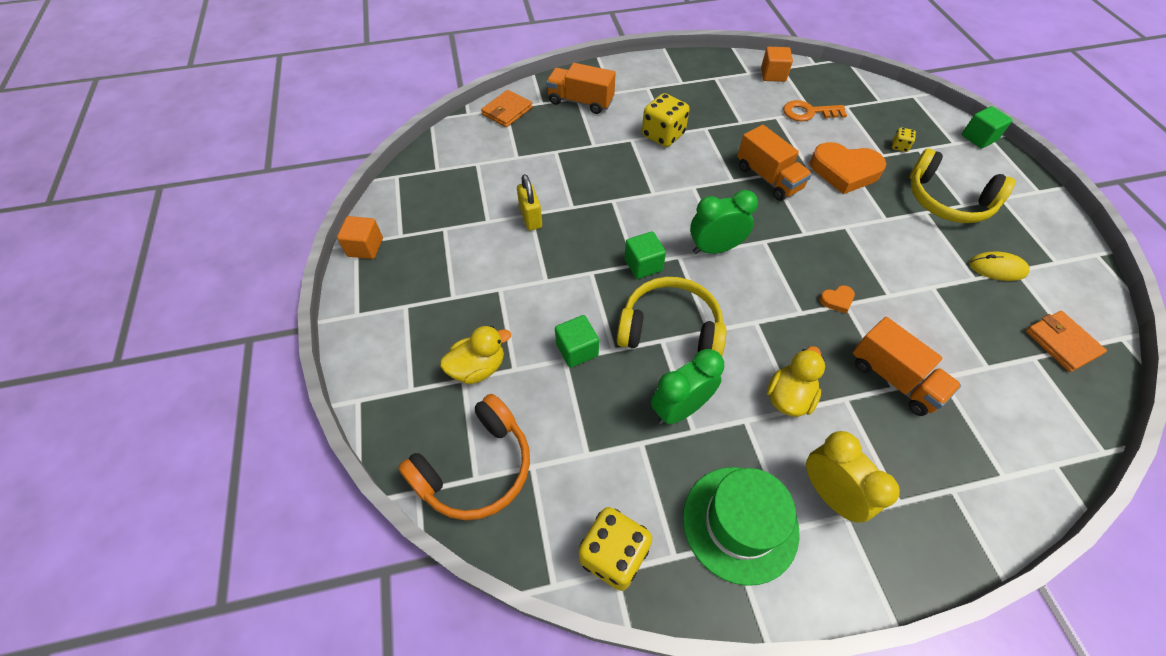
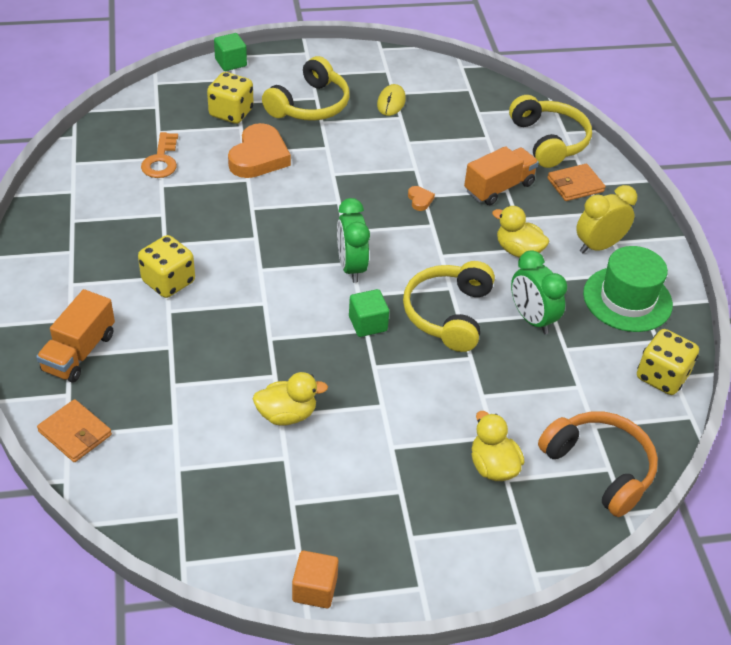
camera: 90 degrees left, 10 degrees down
(531, 218) = (287, 414): yellow padlock -> yellow duck
(577, 350) = (471, 385): green cube -> none
(768, 178) = (258, 211): orange truck -> none
(773, 75) = (84, 172): orange cube -> none
(899, 146) = (231, 113): yellow dice -> yellow dice, size x2.11
(1022, 441) = (548, 141): none -> yellow headphones
(1061, 343) = (465, 95): orange wallet -> orange wallet (575, 185)

